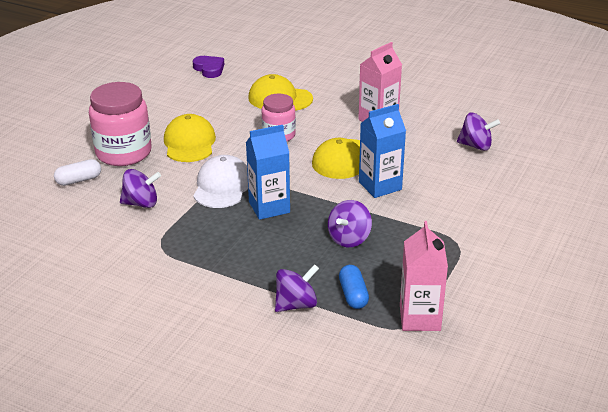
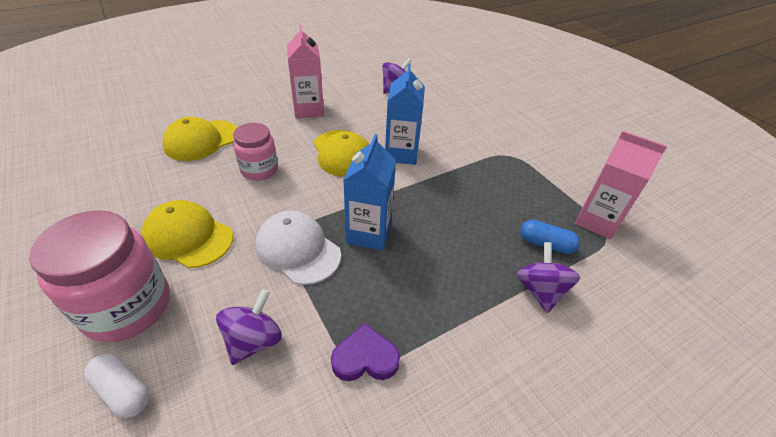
camera: 60 degrees left, 10 degrees up
(79, 180) = (123, 391): white capsule -> white capsule turned 60 degrees counterclockwise
(209, 69) = (77, 156): purple heart -> purple heart (365, 358)
(349, 238) = (461, 206): purple spinning top -> none

